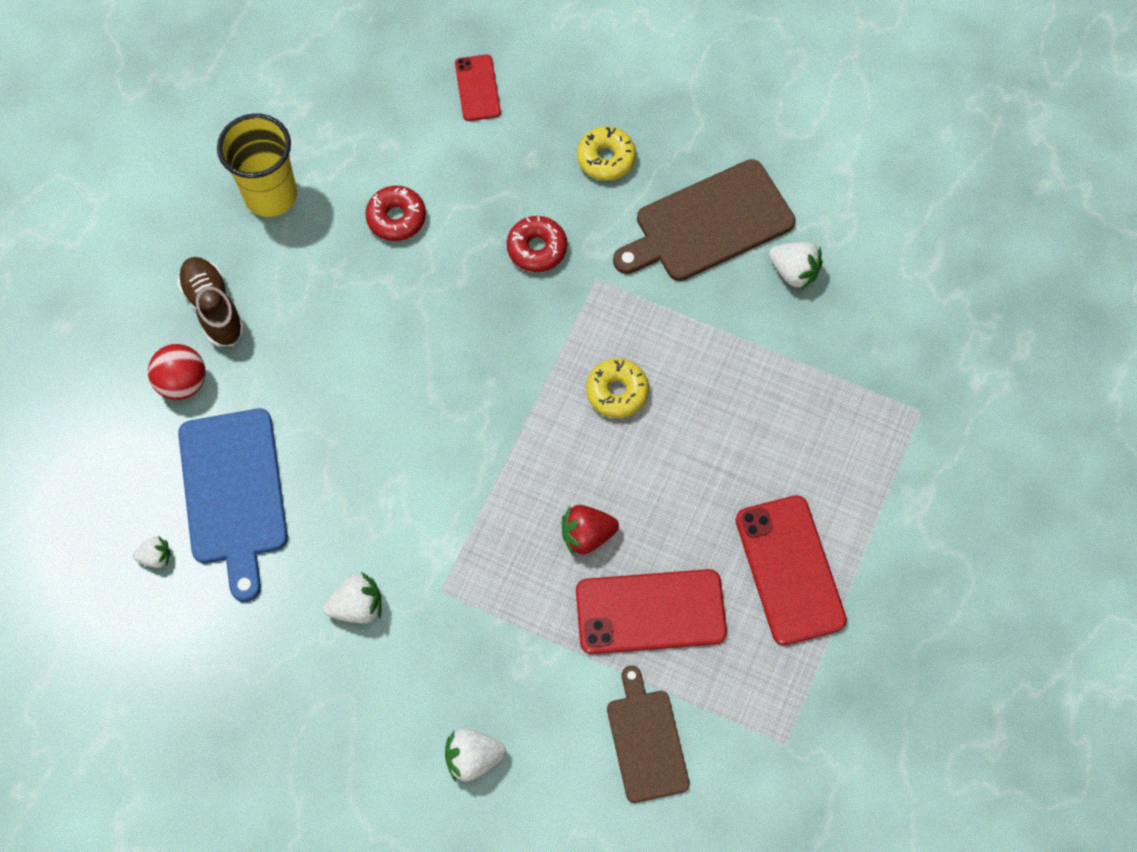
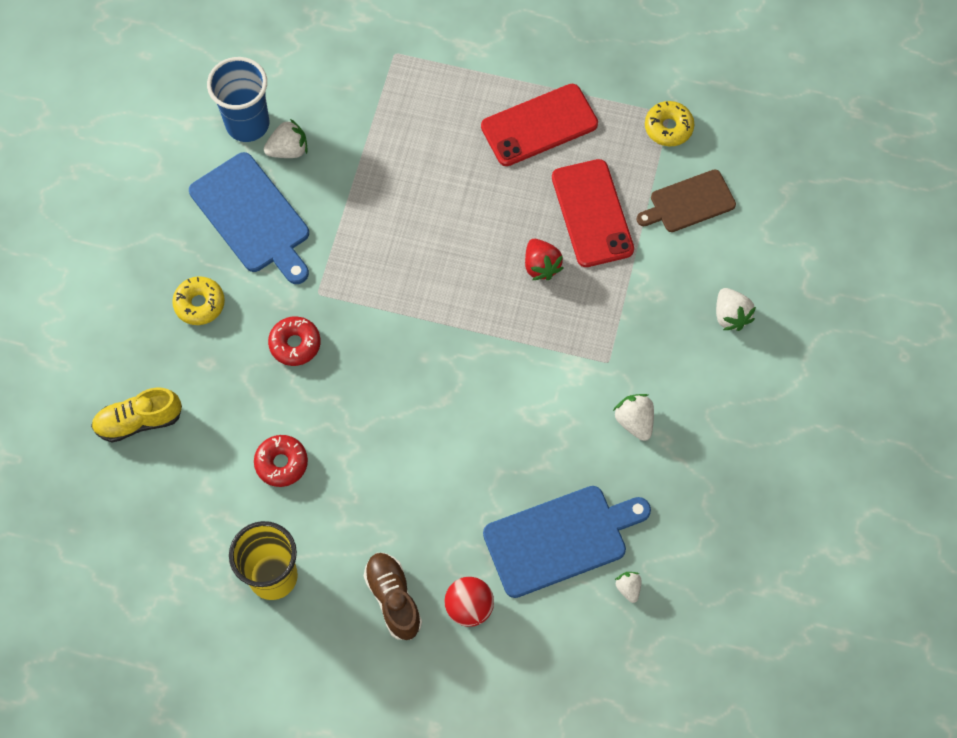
camera: 100 degrees left, 0 degrees up
(213, 308) = (393, 599): brown shoe -> brown shoe turned 105 degrees clockwise
(477, 88) = (139, 421): red phone -> yellow shoe
(617, 392) = (416, 263): yellow donut -> yellow donut (668, 128)
(708, 223) = (252, 217): brown cutting board -> blue cutting board
(794, 272) = (288, 150): white strawberry -> white strawberry turned 45 degrees clockwise
(836, 232) = (247, 124): none -> blue cup

